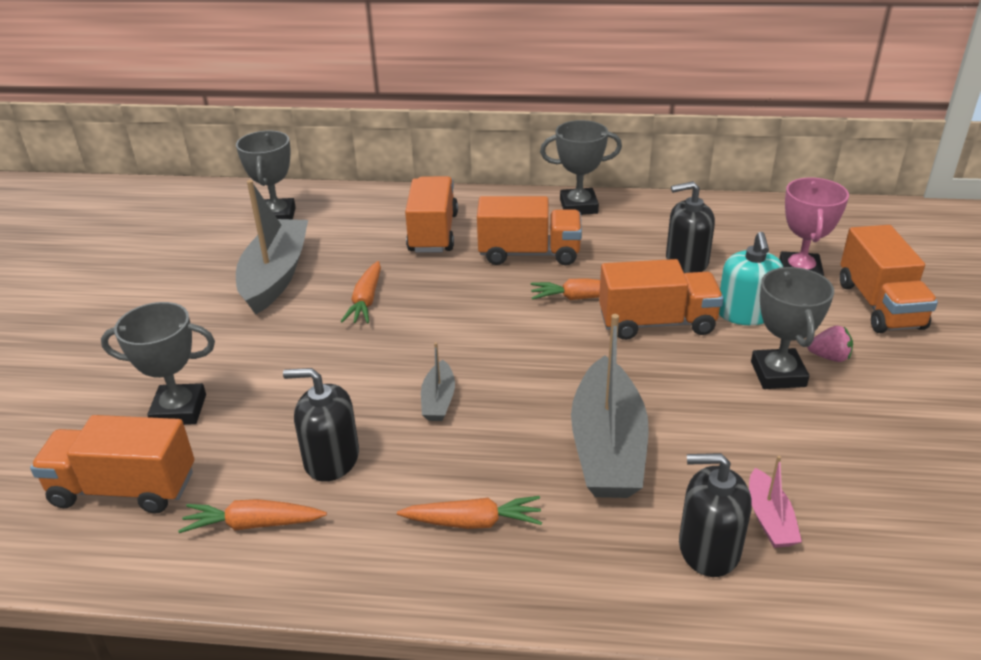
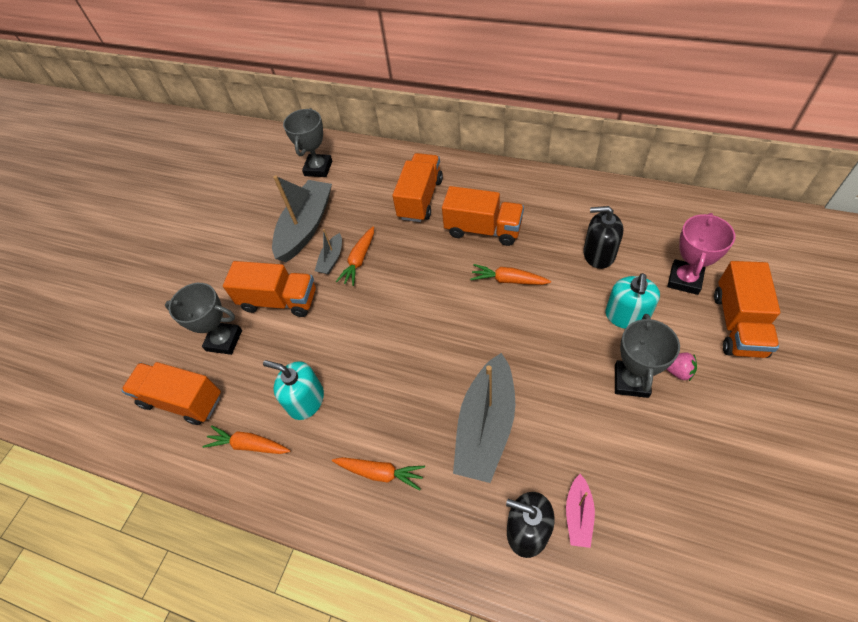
camera: 20 degrees right, 20 degrees up
(331, 459) = (306, 400): black soap dispenser -> turquoise soap dispenser
(438, 400) = (384, 362): grey boat -> grey boat (331, 259)
(578, 206) = (533, 184): grey trophy -> none
(657, 323) = (556, 314): orange truck -> orange truck (279, 300)

